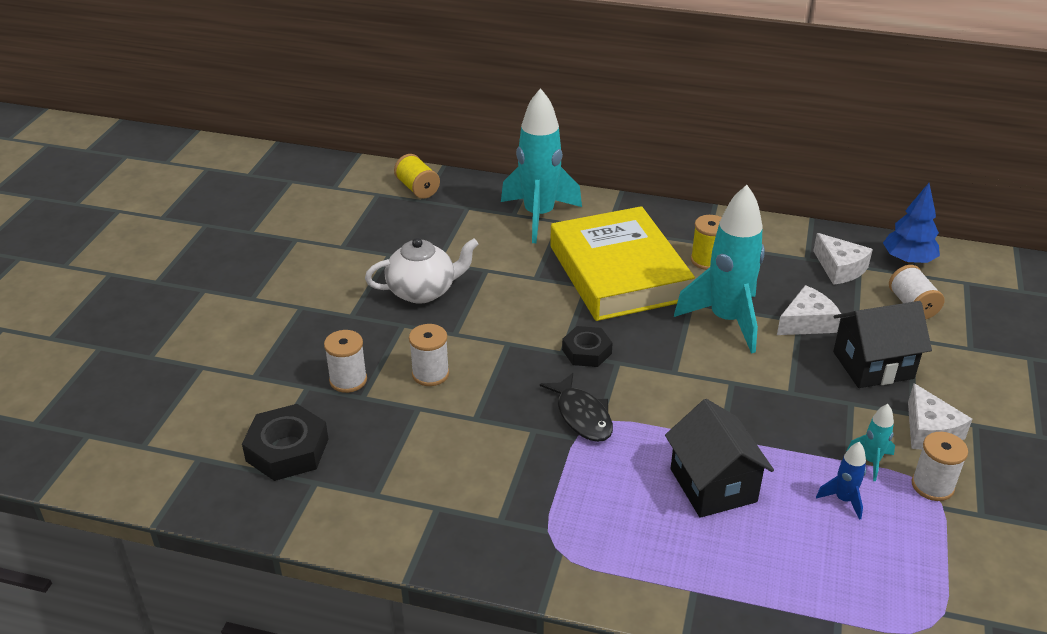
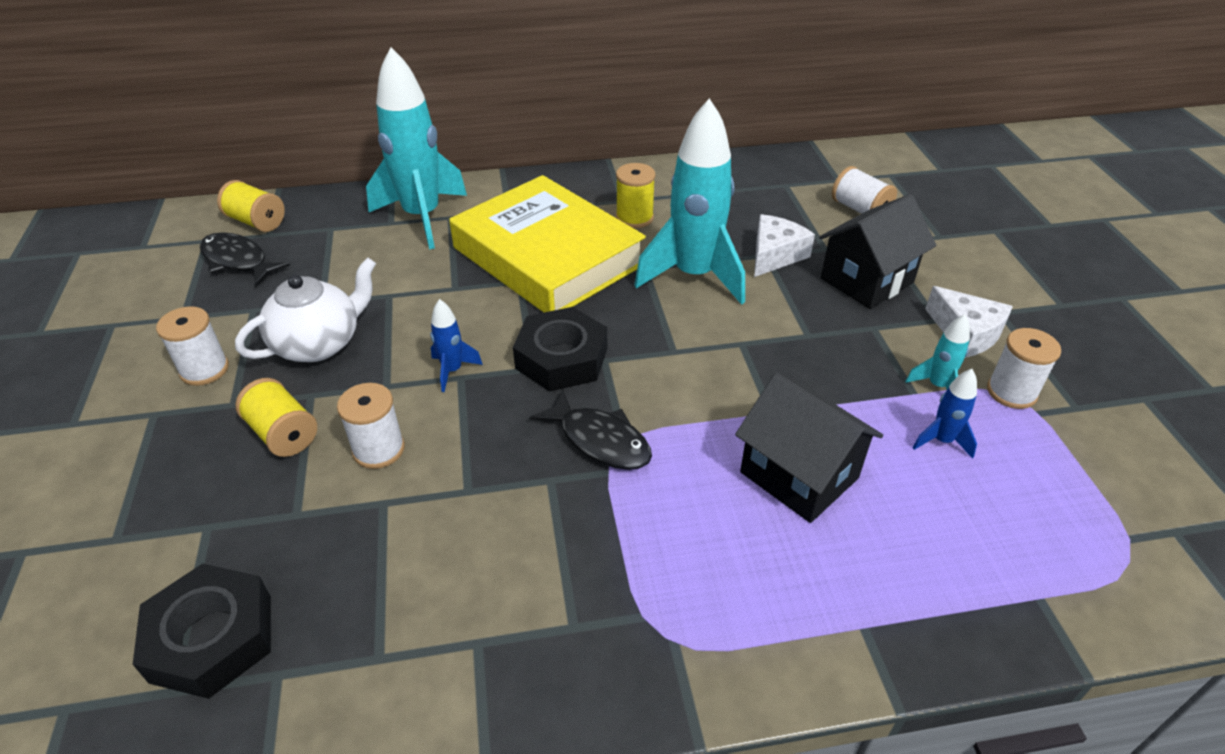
camera: 25 degrees left, 5 degrees up
(348, 380) = (265, 496): white spool -> white spool (204, 370)
(375, 344) = (283, 434): none -> yellow spool
(393, 215) = (238, 261): none -> black fish
(504, 337) = (452, 371): none -> blue rocket
(586, 351) = (561, 358): black nut -> black nut, size x1.52
(840, 268) = (769, 191): white cheese -> none
(908, 260) = (826, 167): blue tree -> none

